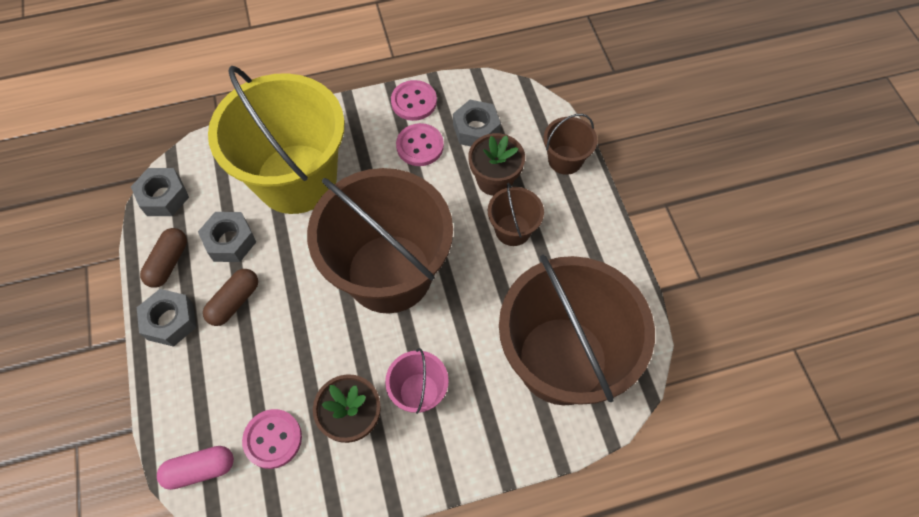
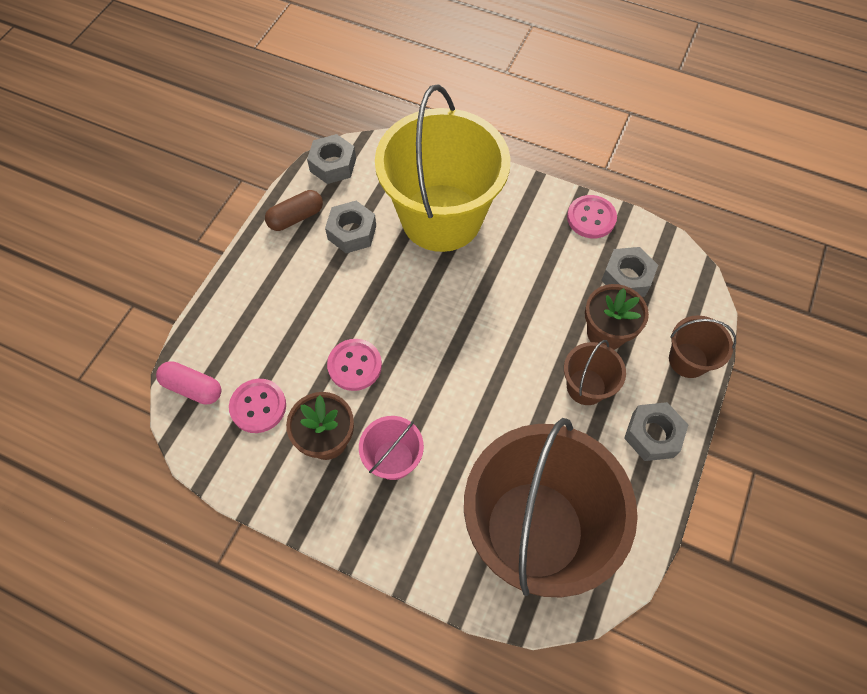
camera: 40 degrees right, 0 degrees up
(170, 321) = (262, 262): grey nut -> grey nut (652, 435)
(234, 302) = (317, 281): brown capsule -> none
(389, 273) = (451, 346): brown bucket -> none
(420, 146) = (564, 259): pink button -> pink button (355, 365)

